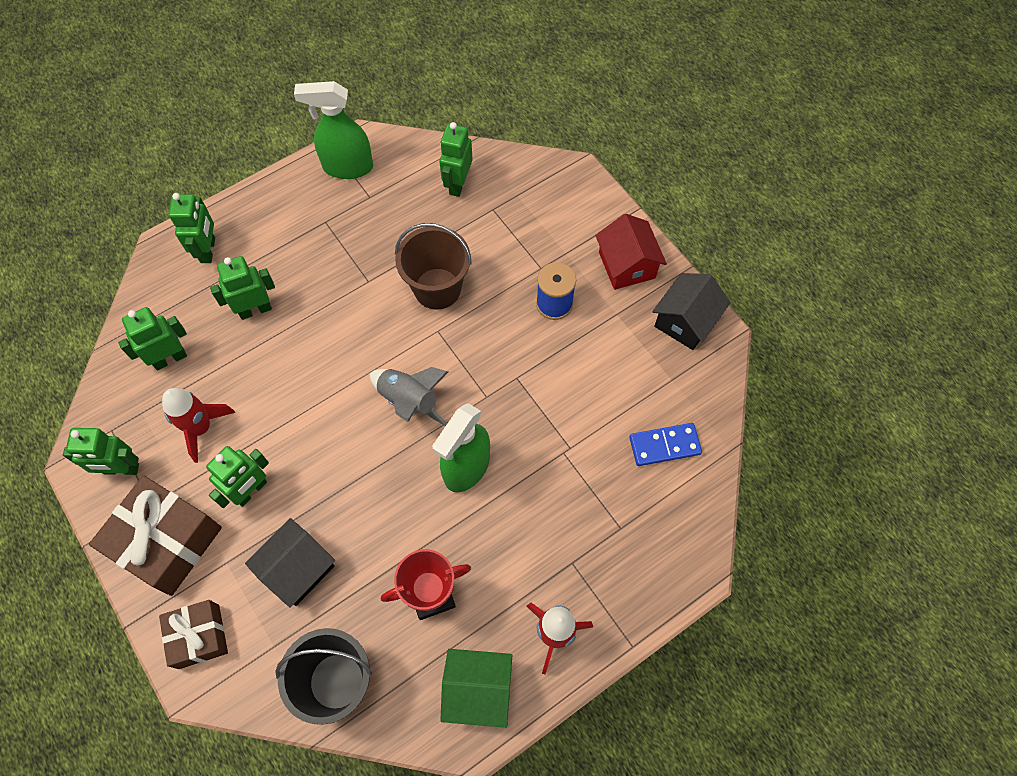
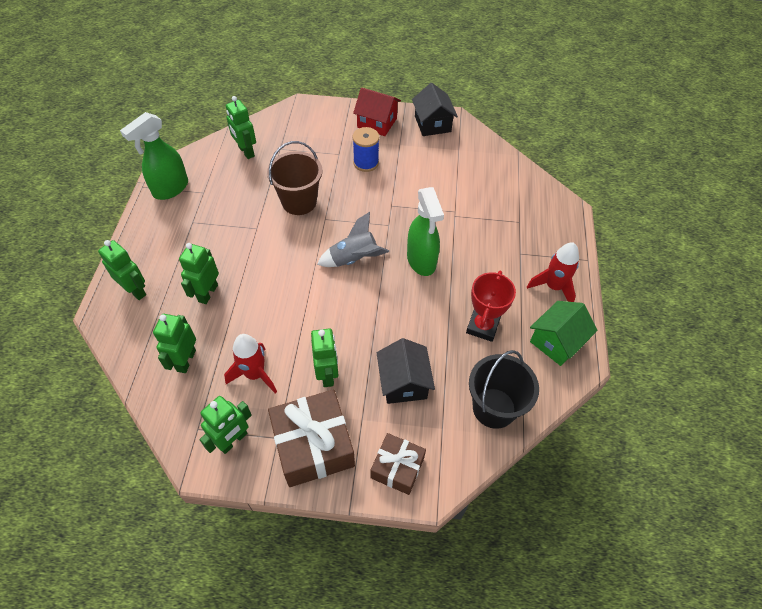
camera: 50 degrees left, 10 degrees down
(664, 446) = (491, 176): blue domino -> none

